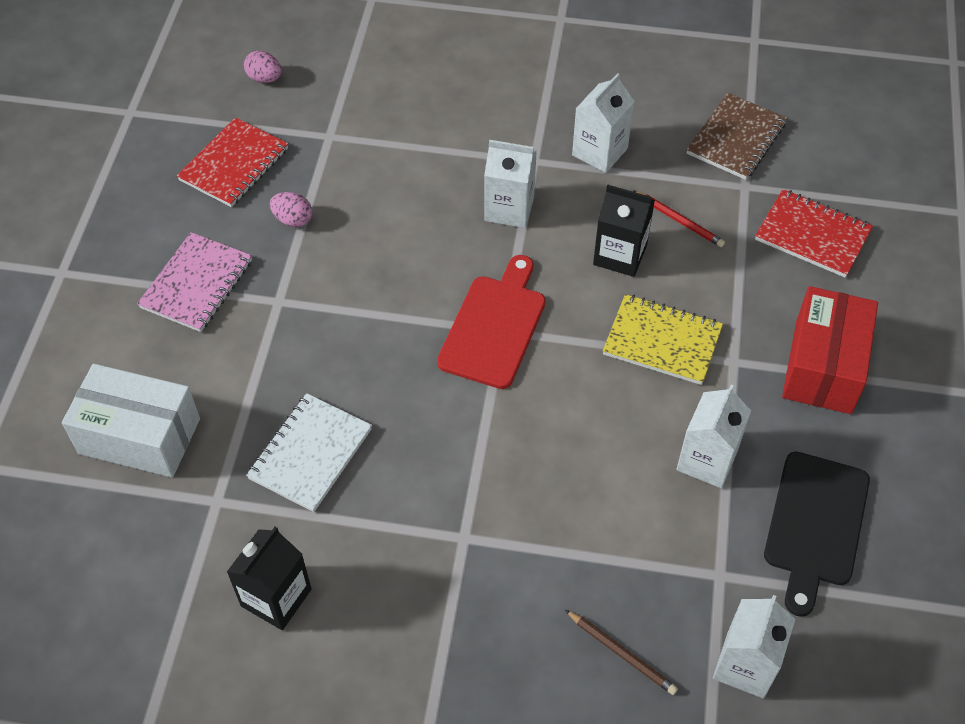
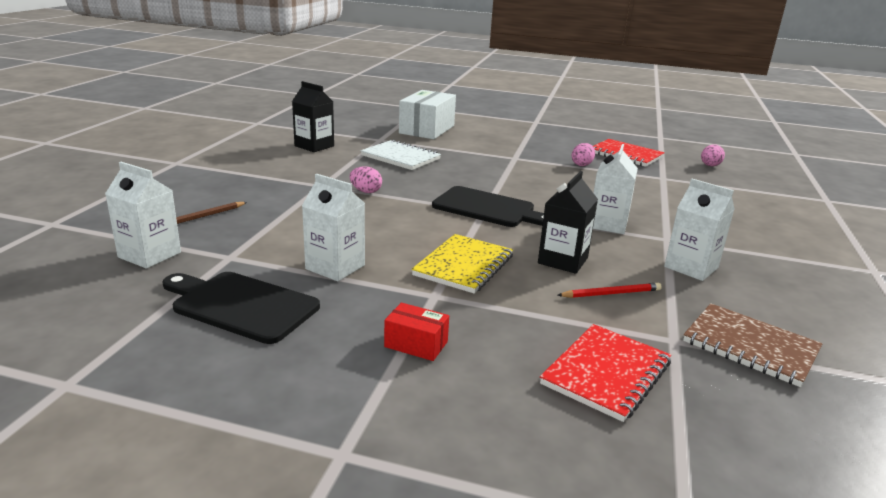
camera: 95 degrees right, 30 degrees down
(196, 284) = (528, 143): pink notebook -> none
(473, 474) = (366, 191): none -> pink egg
(494, 327) = (488, 208): red cutting board -> black cutting board
(679, 221) = (611, 294): red pencil -> red pencil turned 150 degrees counterclockwise
(823, 366) = (416, 344): red box -> red box, size x0.49

